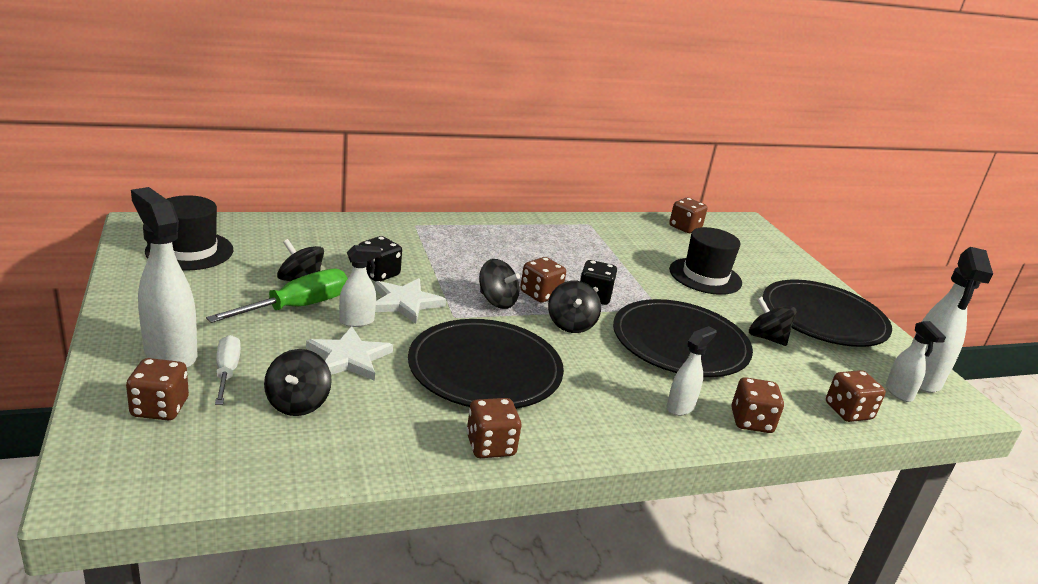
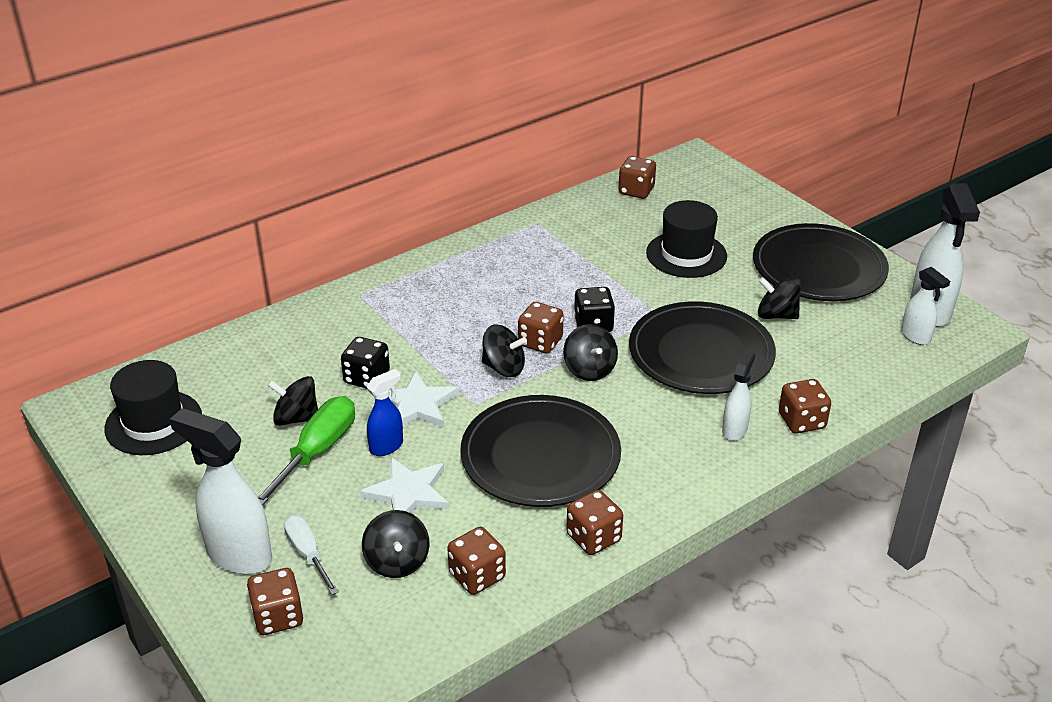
camera: 15 degrees left, 10 degrees up
(357, 321) = (387, 446): white spray bottle -> blue spray bottle
(848, 411) = (879, 376): brown dice -> brown dice (477, 576)

